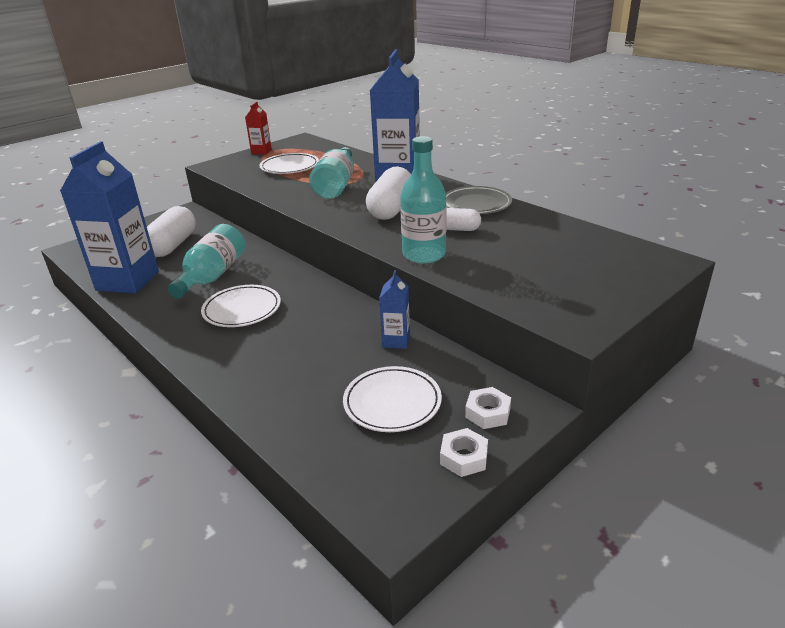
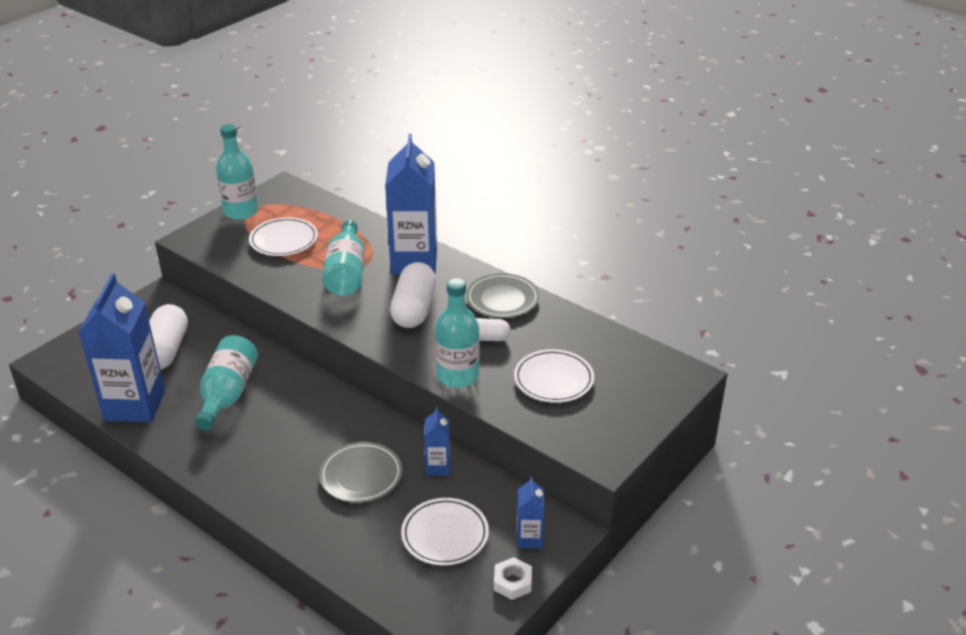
camera: 10 degrees left, 5 degrees up
(242, 310) = (274, 438): white plate -> white plate (553, 379)
(261, 152) = (241, 211): red carton -> turquoise bottle
(316, 344) = (361, 476): none -> grey plate
(488, 413) = (529, 538): white nut -> blue carton

